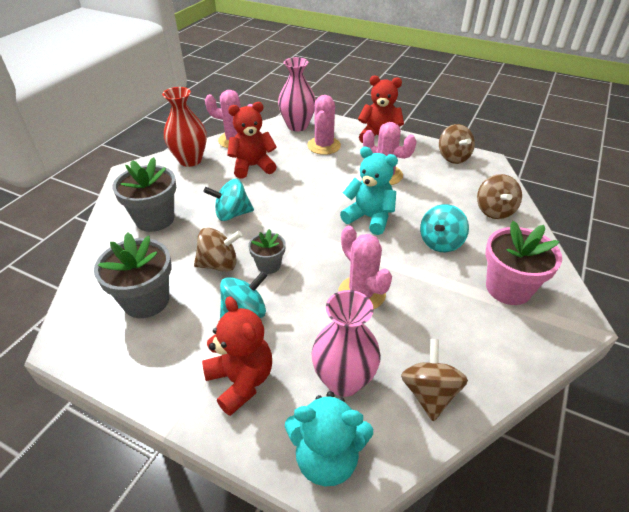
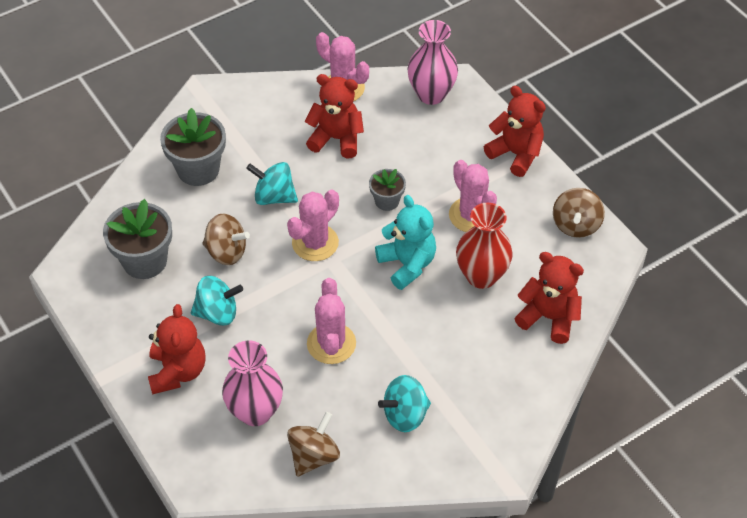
camera: 30 degrees right, 10 degrees up
(190, 160) = (276, 100): red vase -> red vase (481, 276)
(268, 265) = (270, 274): grey flower pot -> grey flower pot (387, 201)
(324, 146) = (438, 140): pink cactus -> pink cactus (315, 243)
(327, 457) = (201, 459): turquoise teddy bear -> none
(440, 243) = (453, 327): turquoise spinning top -> turquoise spinning top (405, 415)
(494, 211) = (548, 317): brown spinning top -> red teddy bear
(508, 288) = (472, 405): pink flower pot -> none

